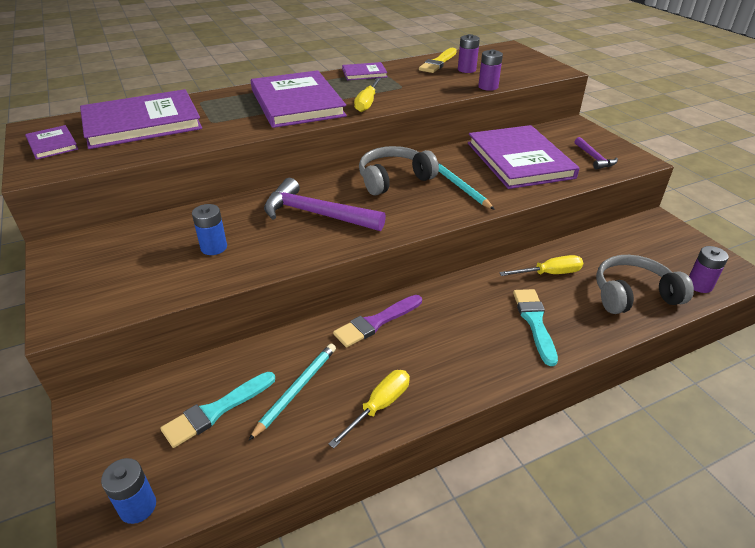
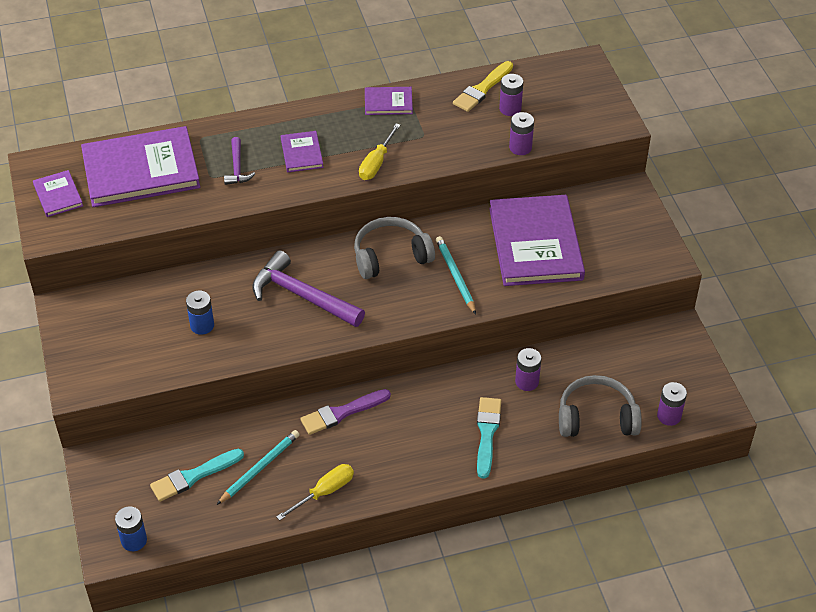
camera: 10 degrees right, 10 degrees up
(297, 103) = (301, 153): purple book -> purple book, size x0.46
(549, 273) = (527, 382): yellow screwdriver -> purple battery
(594, 158) = (619, 251): purple hammer -> purple hammer (237, 167)

